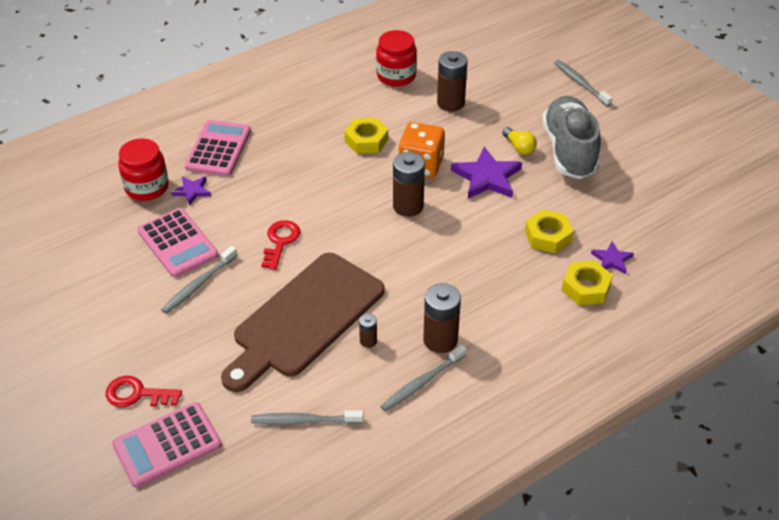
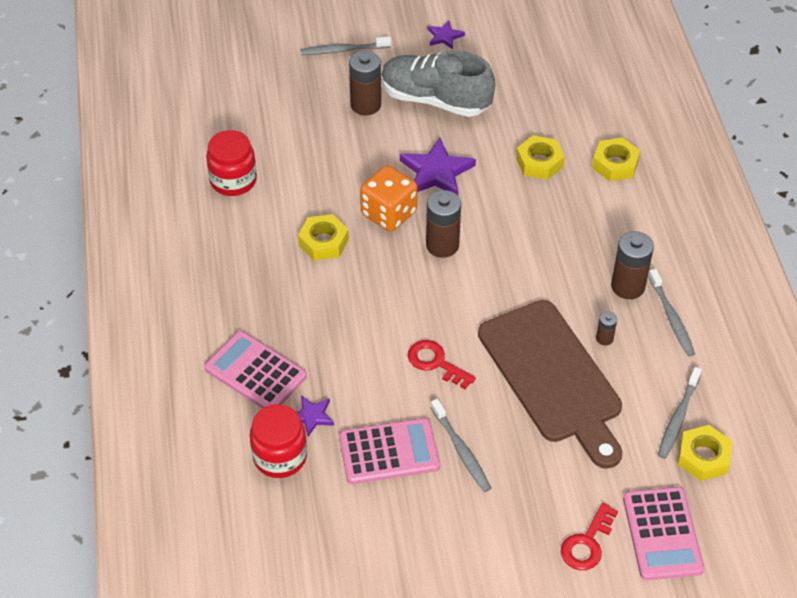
camera: 65 degrees left, 5 degrees up
(267, 453) = (703, 457): none -> yellow nut
(450, 103) = (308, 155): brown battery -> brown battery (365, 105)
(519, 147) = (408, 132): yellow light bulb -> none
(612, 260) = (591, 133): purple star -> purple star (444, 36)

